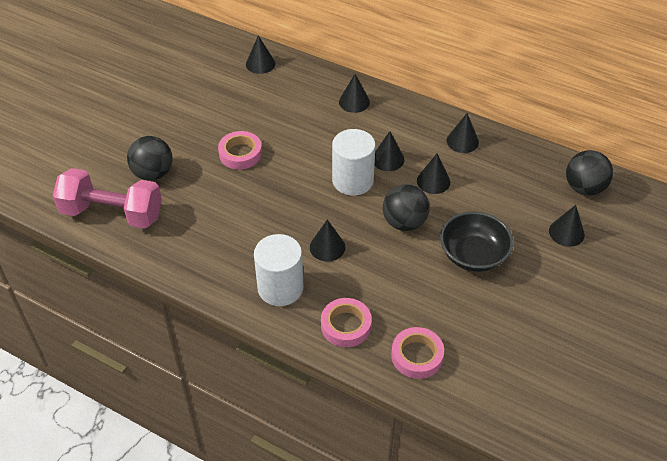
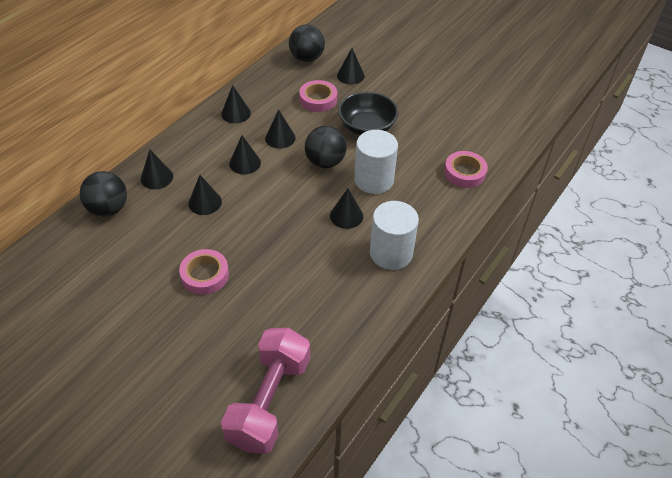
camera: 85 degrees left, 0 degrees up
(153, 173) = (214, 359): black ball -> black ball (108, 209)
(260, 64) = (60, 249): black cone -> black cone (205, 202)
(346, 325) = (434, 212): pink tape -> pink tape (318, 99)
(352, 180) = (266, 190): white cylinder -> white cylinder (374, 180)

